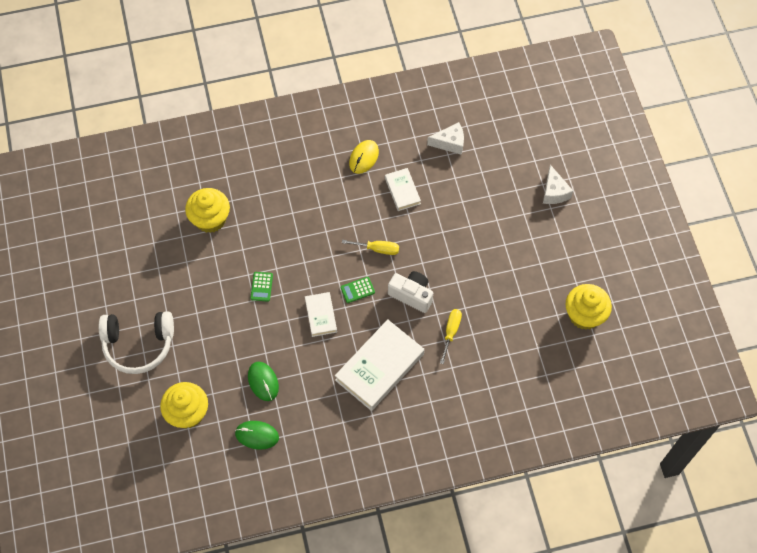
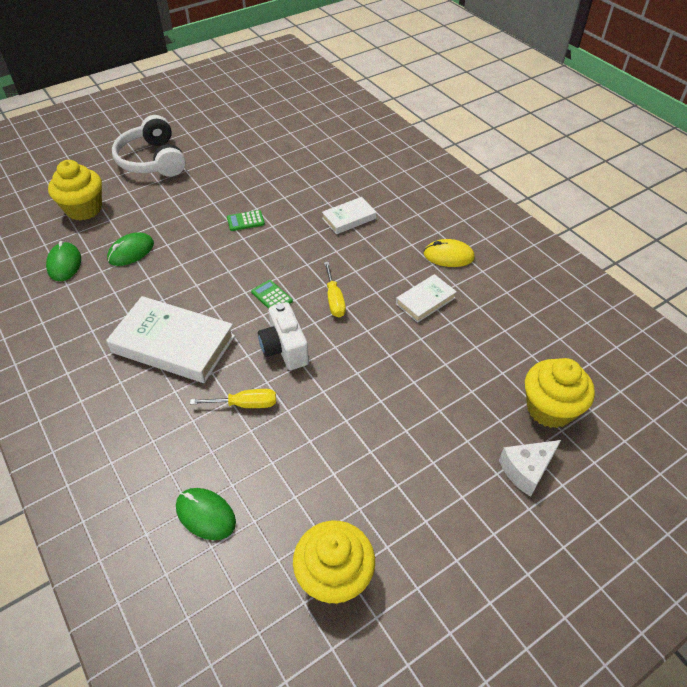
camera: 70 degrees right, 15 degrees down
(210, 219) = (308, 168): yellow cupcake -> yellow cupcake (549, 409)
(321, 315) = (227, 275): white book -> white book (349, 218)
(411, 295) = (284, 348): white camera -> white camera turned 150 degrees clockwise
(450, 143) = (522, 328): white cheese -> none
(524, 373) = (205, 515): none -> green mouse

